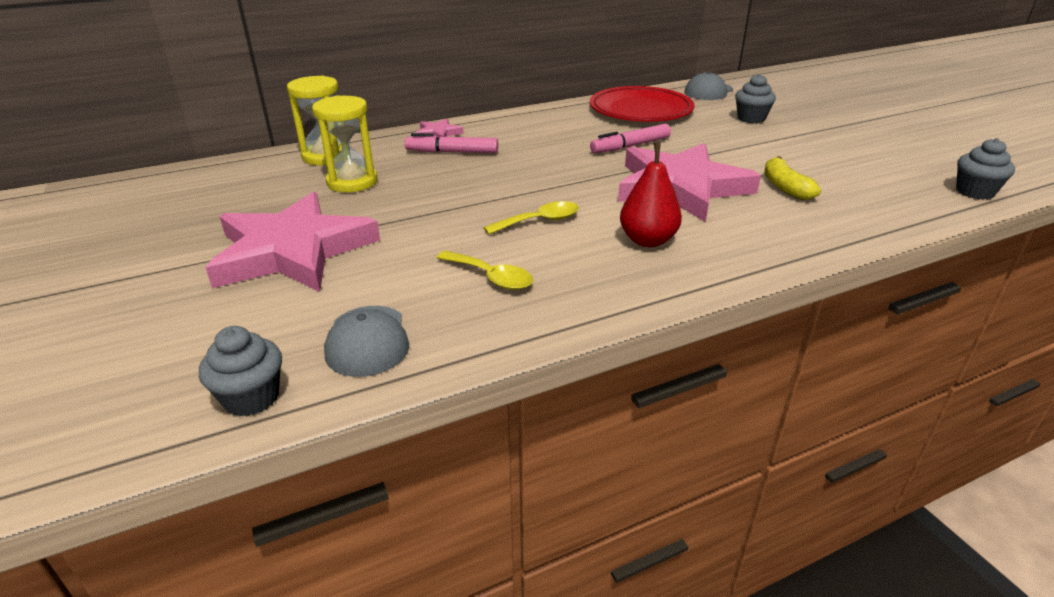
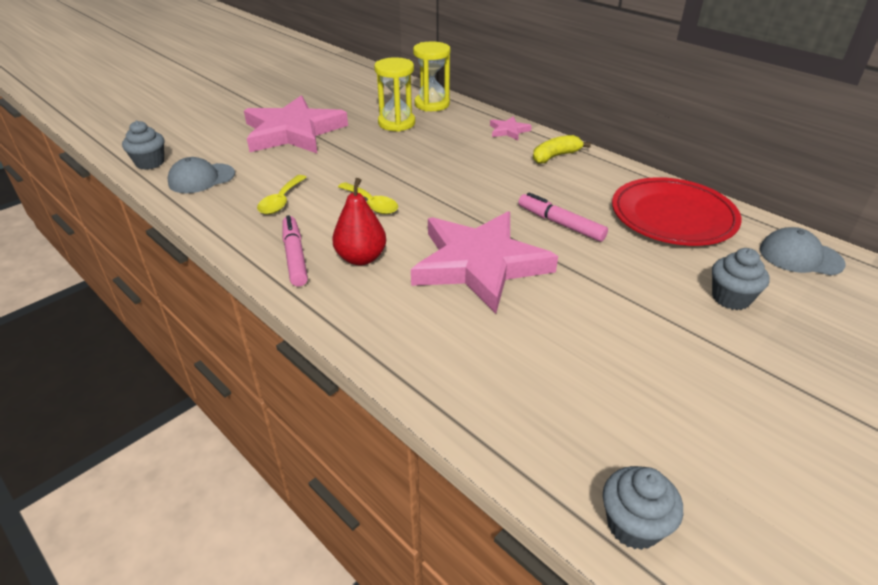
camera: 70 degrees right, 5 degrees up
(452, 152) = (475, 144): pink marker -> pink marker (295, 256)
(785, 187) = (525, 334): yellow banana -> yellow banana (555, 156)

